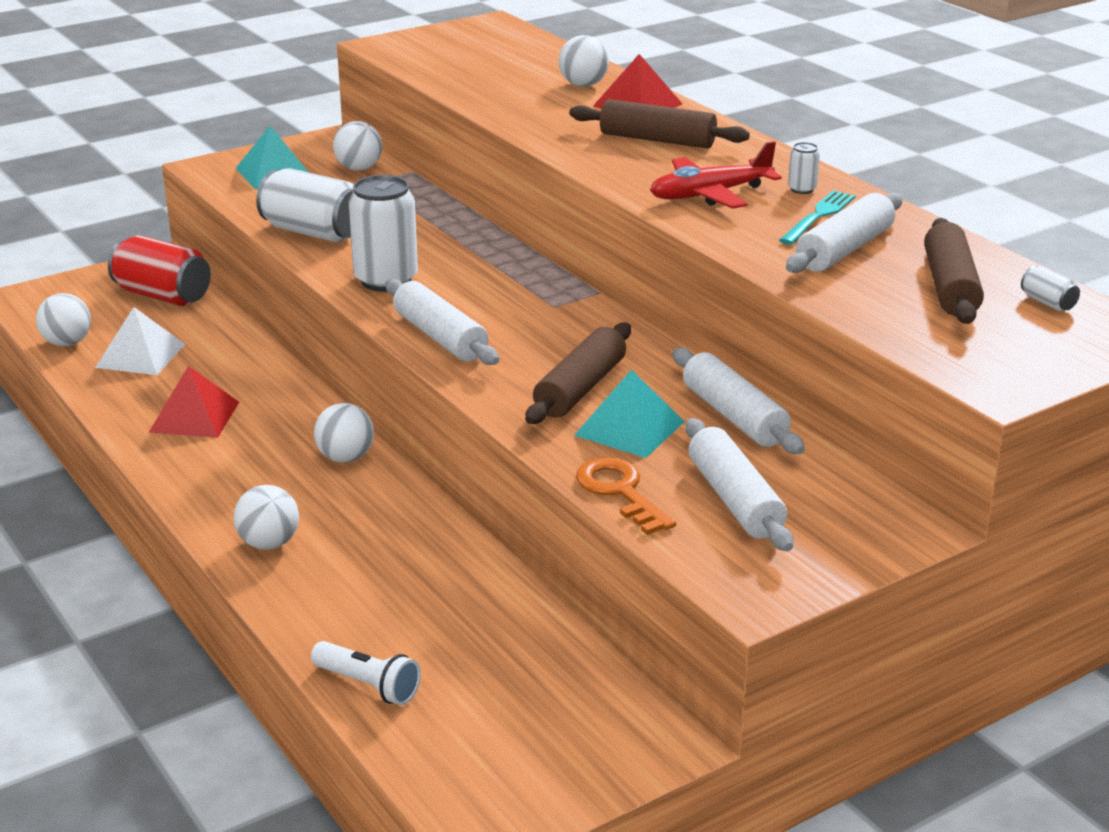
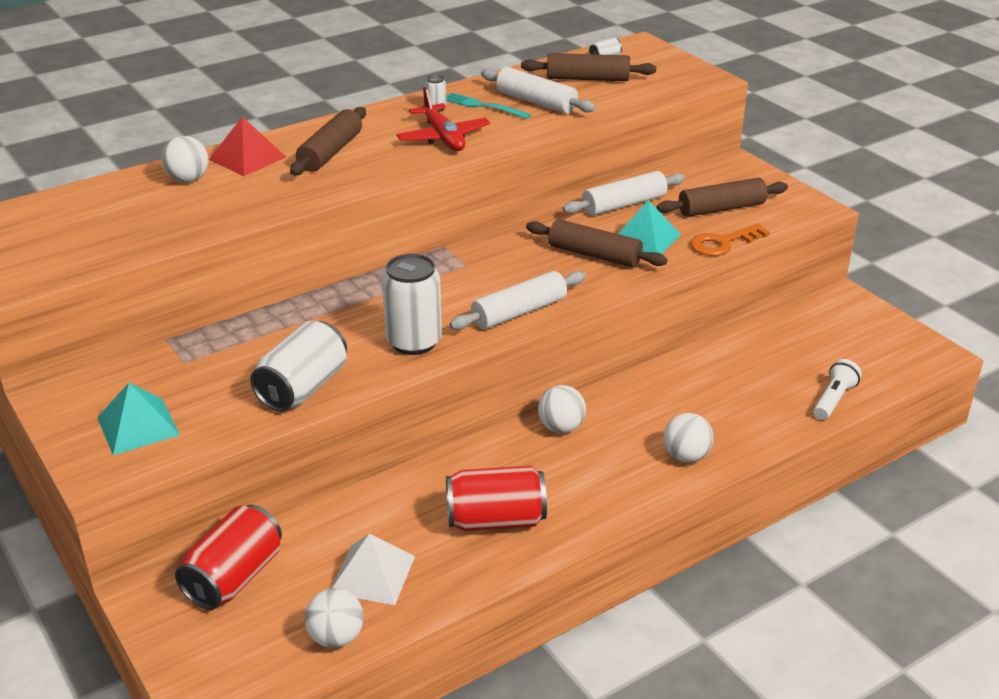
camera: 90 degrees left, 5 degrees up
(194, 416) = (496, 520): red pyramid -> red can
(359, 168) = (147, 371): white ball -> none
(735, 499) = (721, 208): white rolling pin -> brown rolling pin

